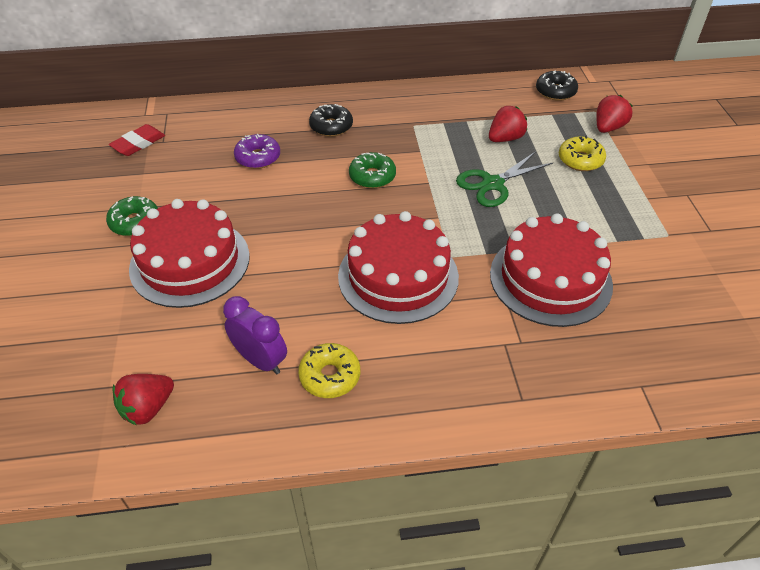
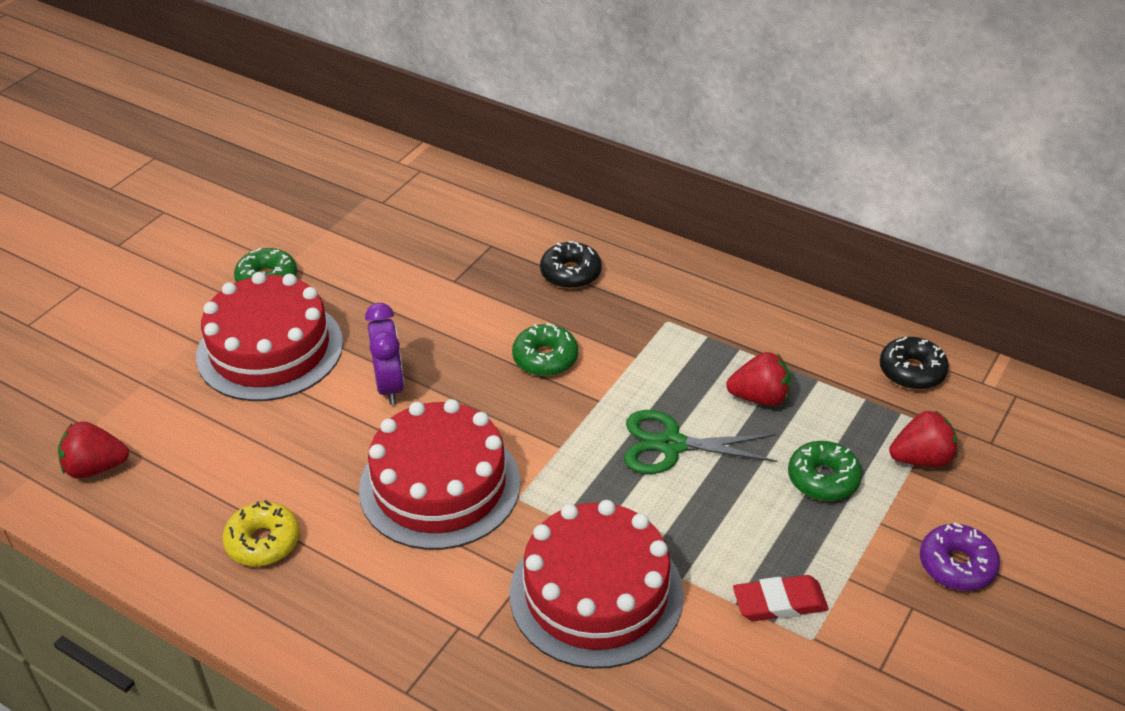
camera: 40 degrees right, 5 degrees down
(138, 143) = (358, 192): red eraser -> red eraser (779, 602)
(258, 157) = (453, 270): purple donut -> purple donut (957, 565)
(260, 360) = (224, 486): purple clock -> purple clock (390, 386)
(580, 160) = (823, 479): yellow donut -> green donut

